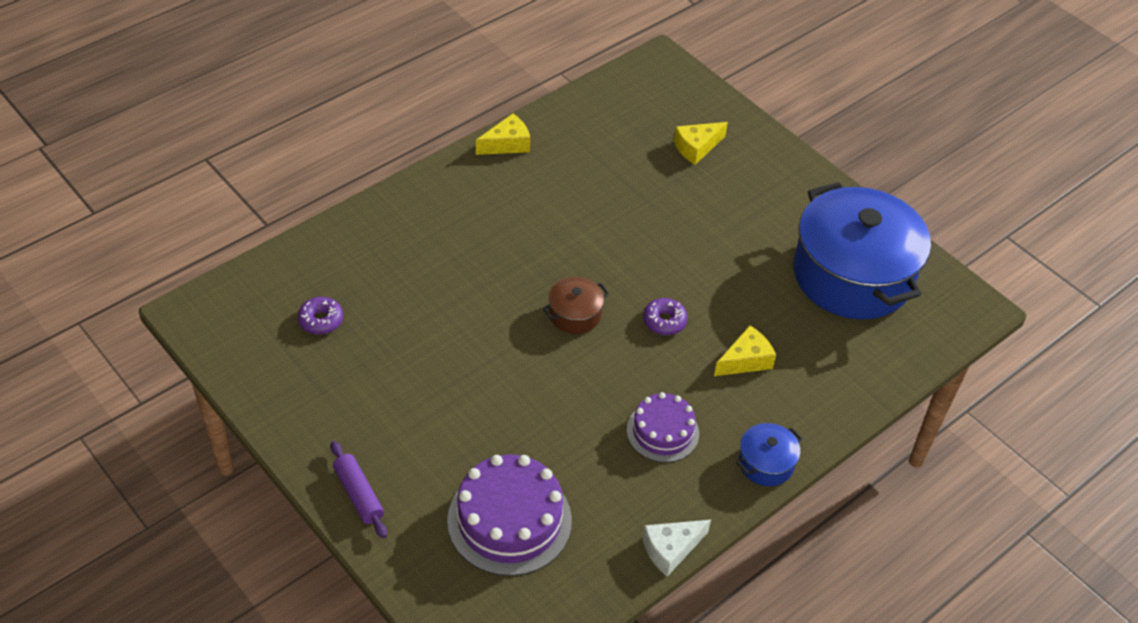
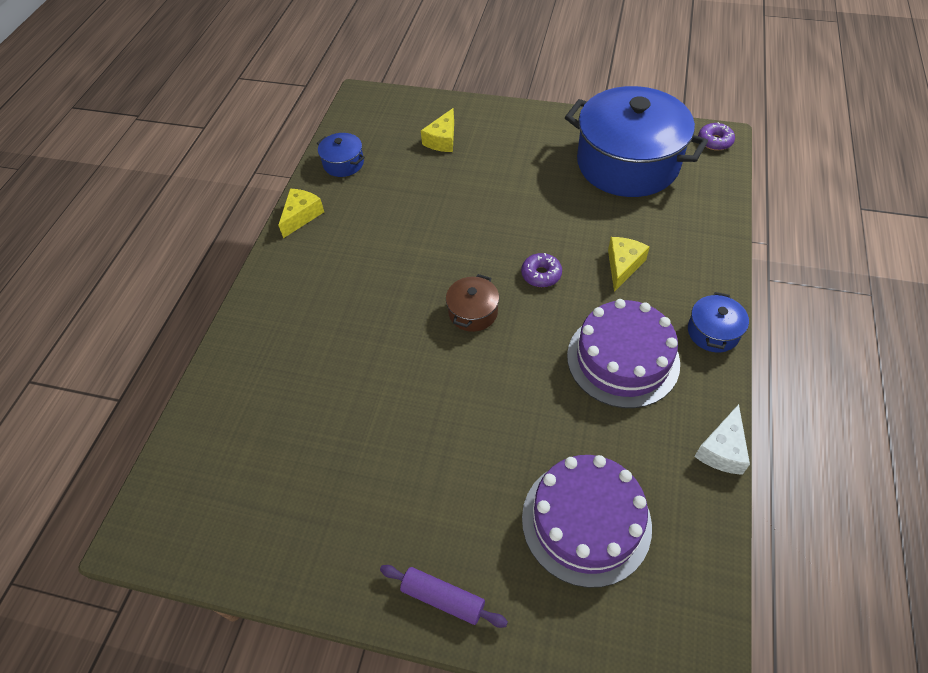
camera: 30 degrees left, 5 degrees up
(321, 320) = (269, 458): purple donut -> purple donut (714, 141)
(585, 117) = (343, 163): none -> blue pot
(662, 432) = (623, 359): purple cake -> purple cake, size x1.62

